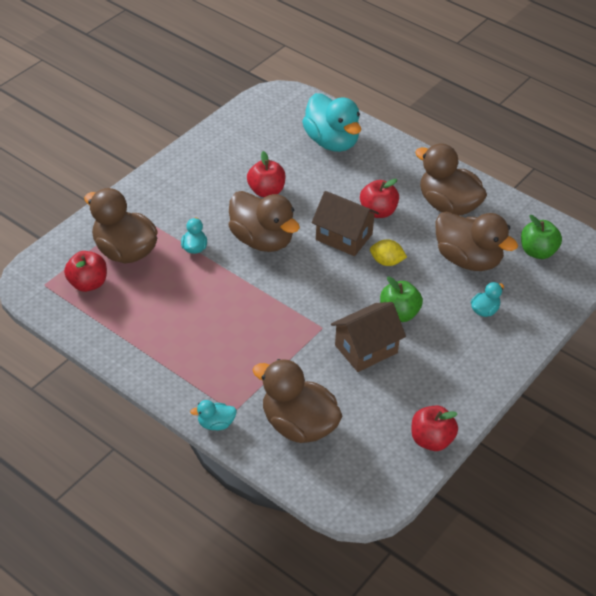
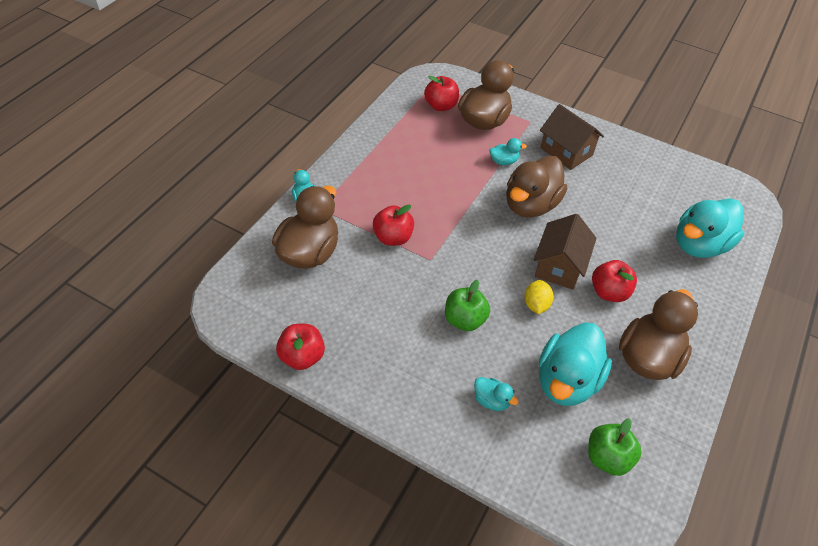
camera: 80 degrees right, 5 degrees up
(266, 191) = (599, 201): red apple -> red apple (393, 238)
(366, 349) = (410, 295): brown house -> brown house (566, 151)
(468, 259) = (567, 381): brown duck -> turquoise duck

